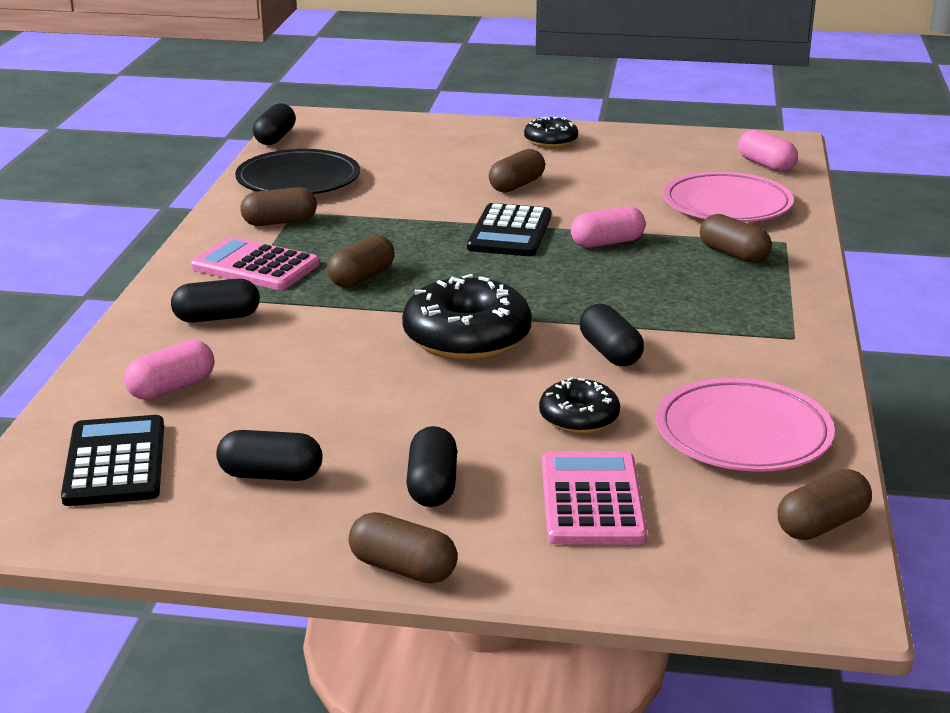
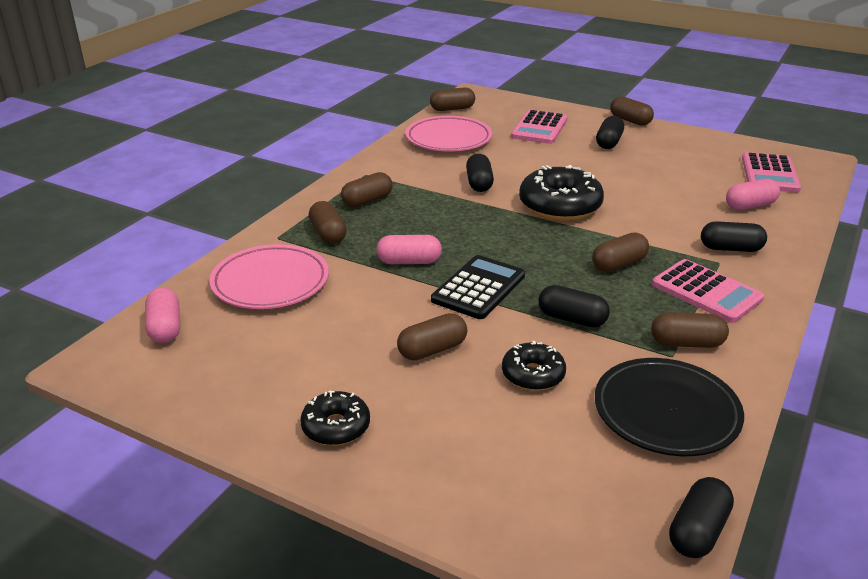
camera: 160 degrees left, 5 degrees up
(115, 462) = (769, 174): black calculator -> pink calculator
(271, 475) = (686, 157): black capsule -> black capsule (572, 319)
(579, 418) = (522, 156): black donut -> black donut (533, 375)
(739, 299) = (367, 201): none -> brown capsule

